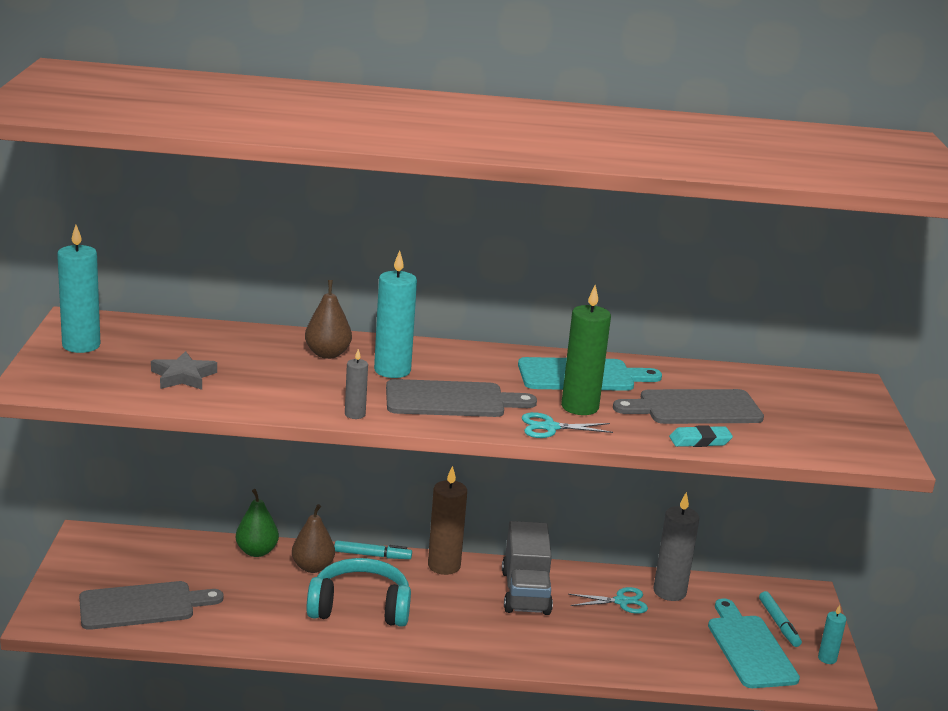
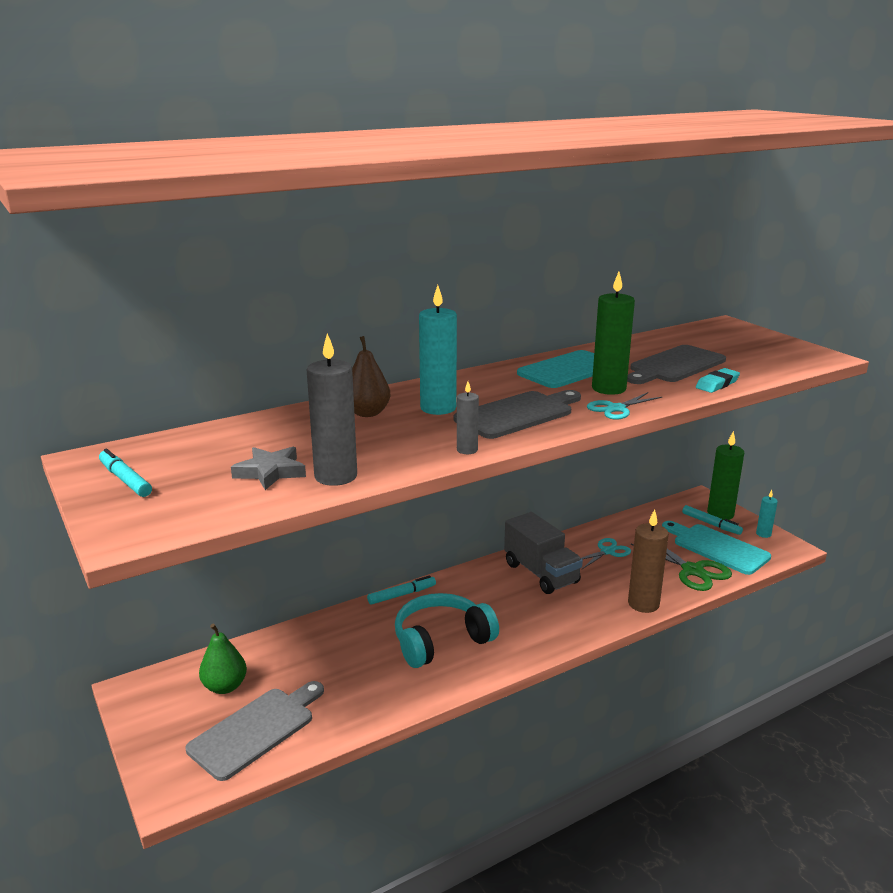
camera: 30 degrees left, 0 degrees up
(81, 345) = (125, 480): turquoise candle -> turquoise marker
(257, 551) = (306, 633): green pear -> green pear (225, 686)
(312, 567) = (366, 625): brown pear -> none
(444, 566) = (463, 579): brown candle -> brown candle (643, 604)
(669, 592) = (626, 531): grey candle -> grey candle (336, 476)
(688, 657) = (692, 570): none -> green scissors
(806, 619) = (720, 514): none -> green candle

